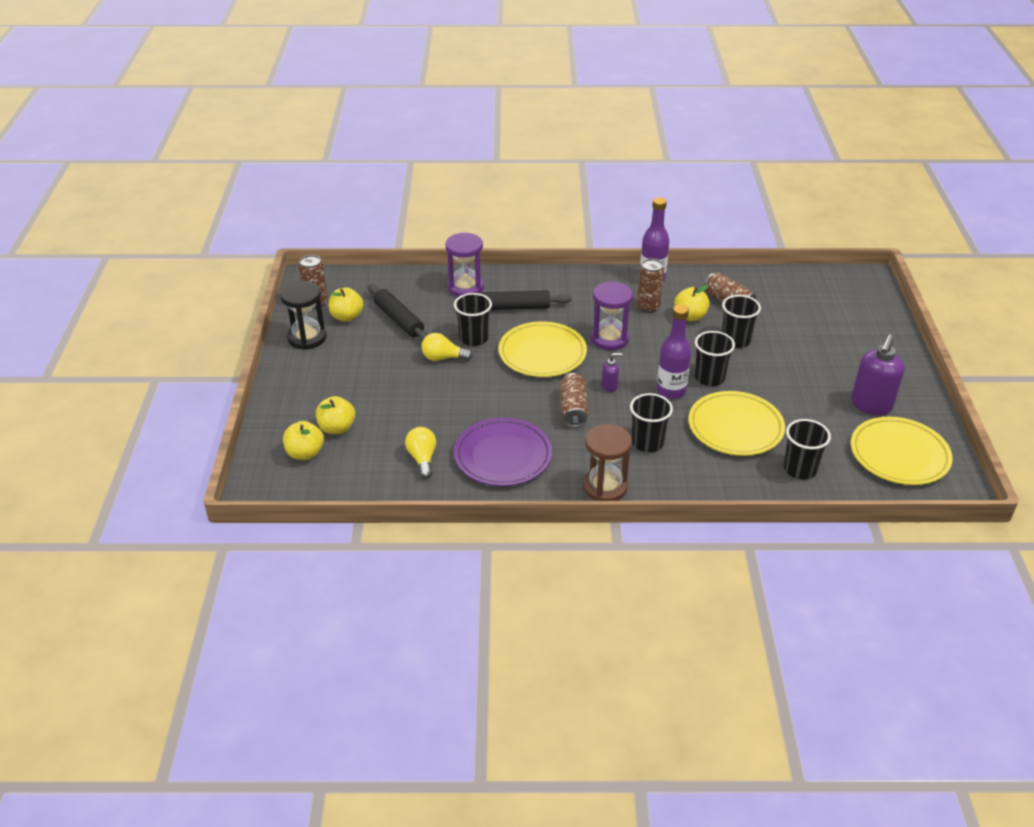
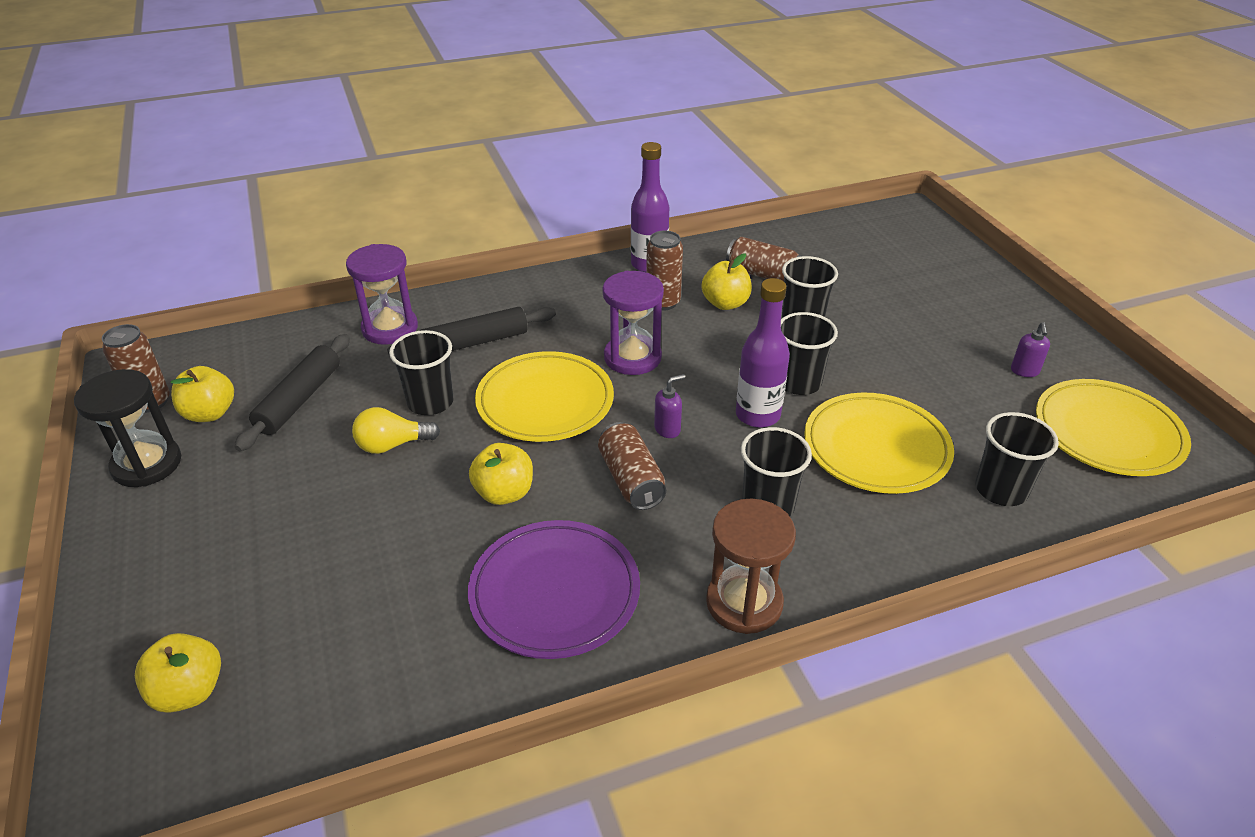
camera: 20 degrees left, 0 degrees up
(337, 428) = (240, 620): yellow apple -> yellow apple (504, 493)
(398, 320) = (299, 400): black rolling pin -> black rolling pin turned 75 degrees clockwise
(422, 459) = (417, 638): yellow light bulb -> none
(871, 405) = (1024, 371): purple soap dispenser -> purple soap dispenser, size x0.48

